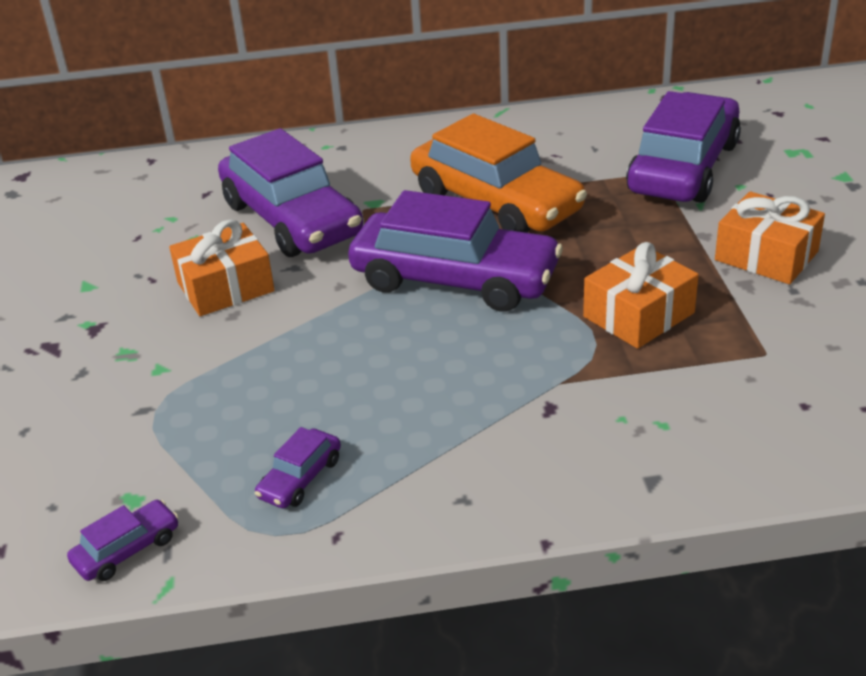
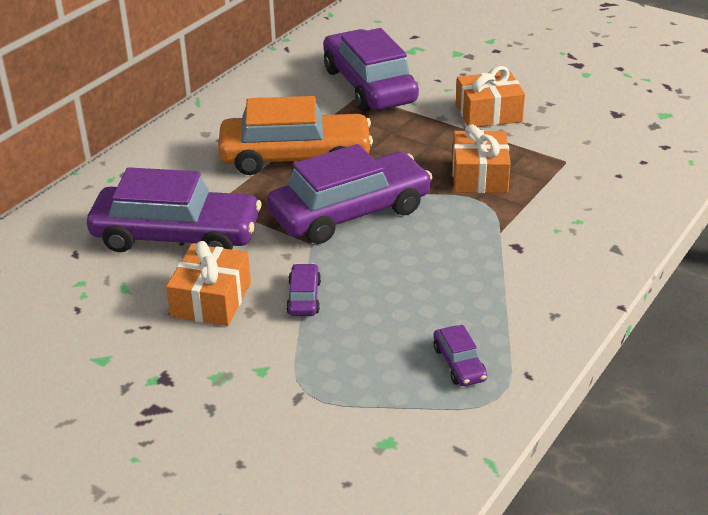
camera: 50 degrees left, 0 degrees up
(127, 550) = (435, 466): purple car -> purple car (304, 297)

